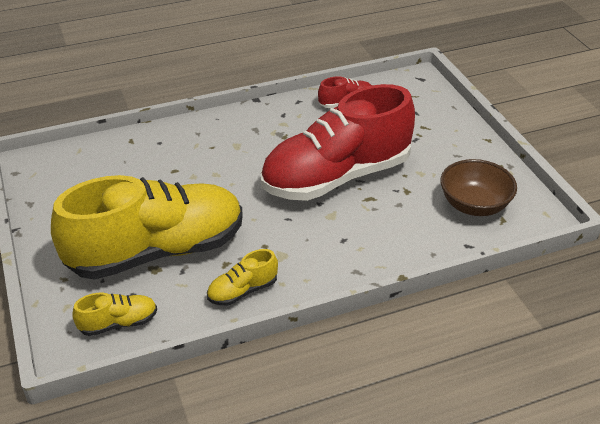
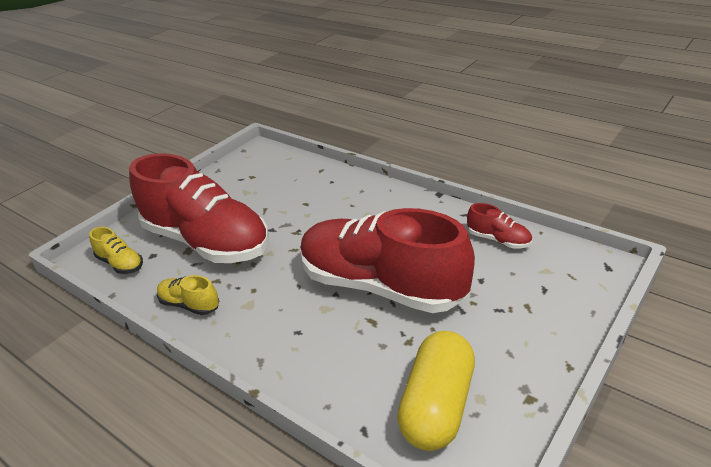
camera: 60 degrees right, 5 degrees down
(157, 251) = (207, 242): yellow shoe -> red shoe
(474, 205) = (437, 405): brown bowl -> yellow capsule

